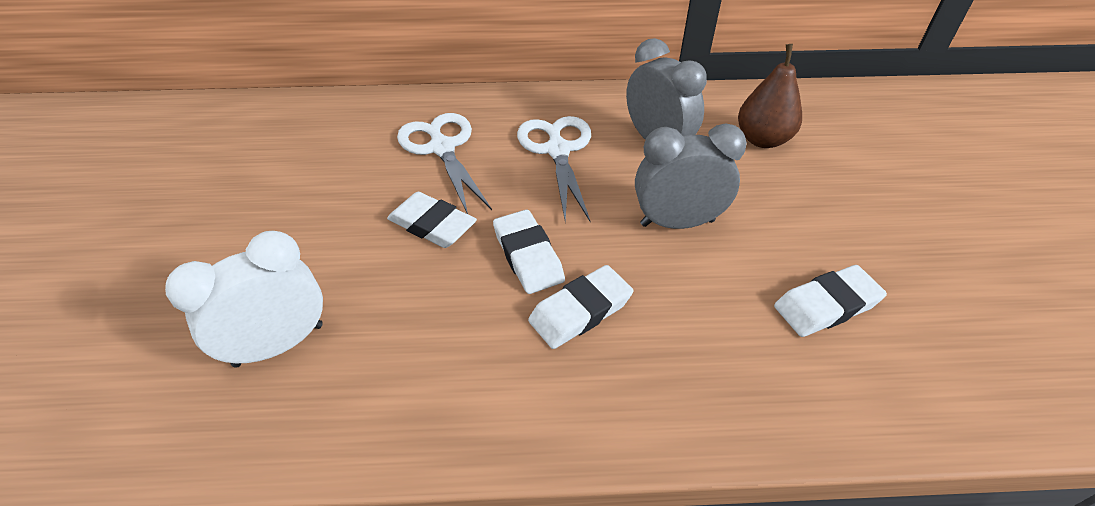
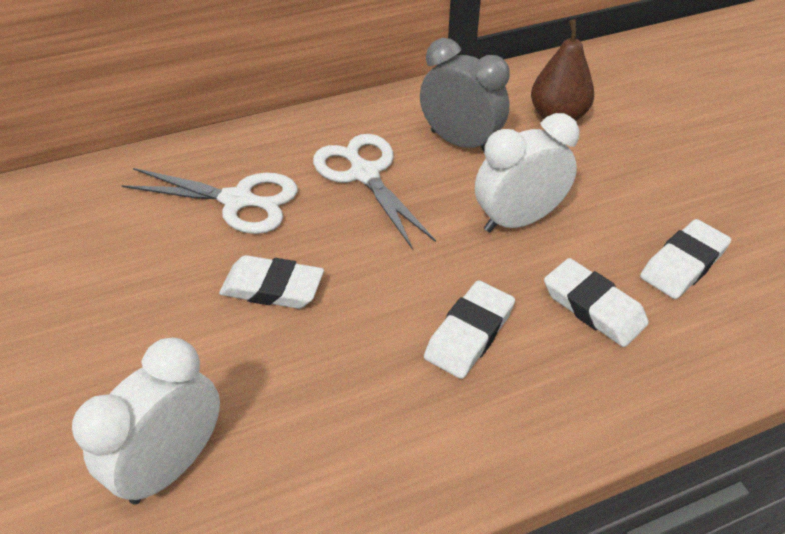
camera: 20 degrees left, 0 degrees up
(442, 148) = (238, 201): white scissors -> white scissors turned 150 degrees clockwise
(528, 256) = (390, 293): white eraser -> white eraser (593, 307)
(677, 223) = (518, 220): grey clock -> white clock

